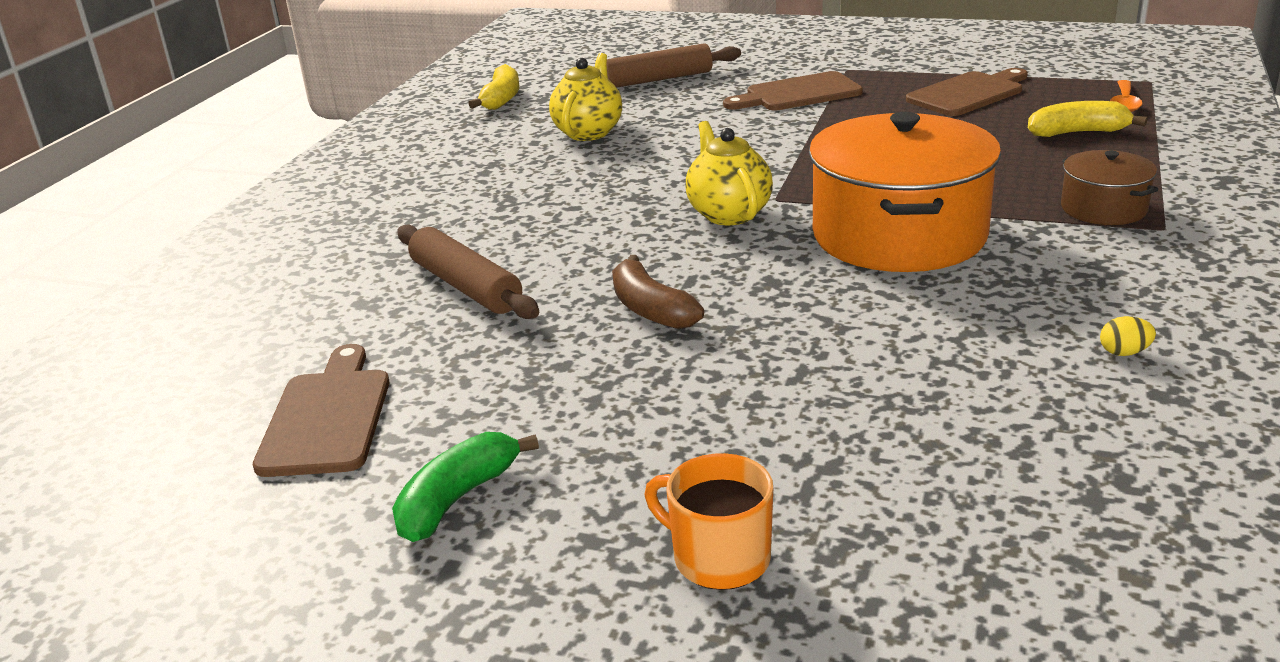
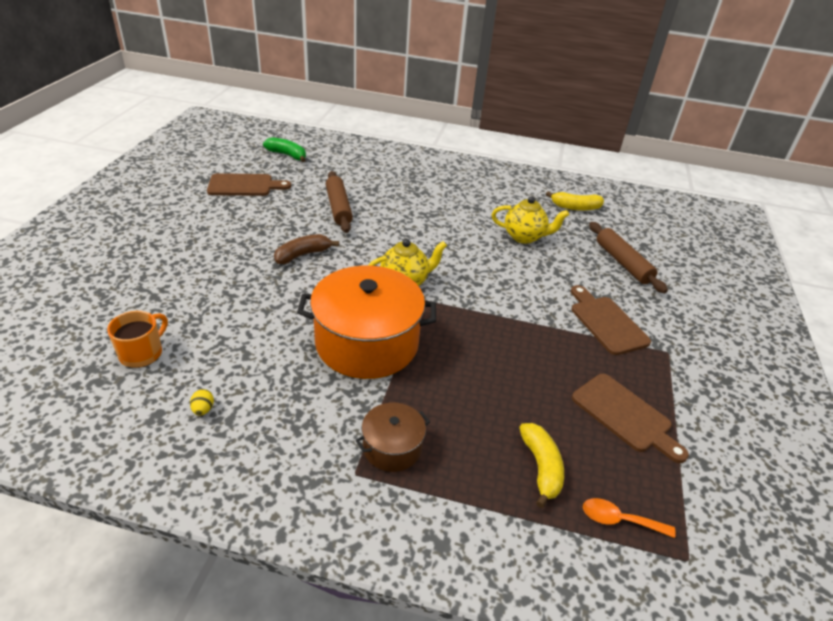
camera: 80 degrees right, 10 degrees up
(457, 499) = (179, 213): green banana -> green banana (287, 155)
(466, 286) = (338, 207): brown rolling pin -> brown rolling pin turned 60 degrees counterclockwise
(718, 558) = (113, 266): orange mug -> orange mug (142, 353)

